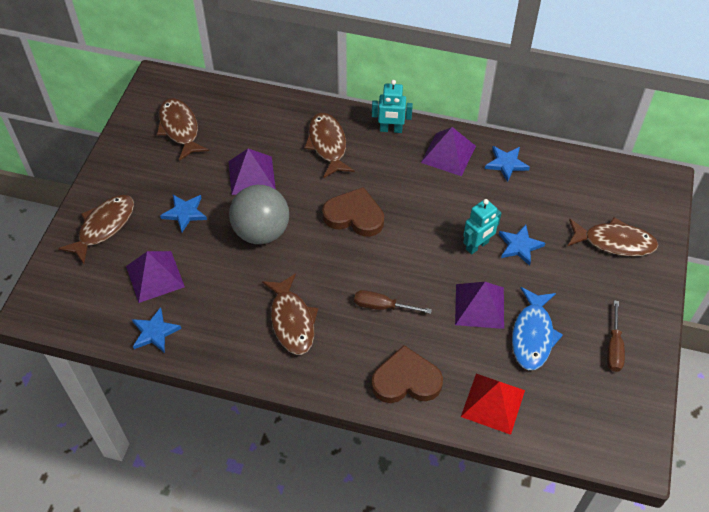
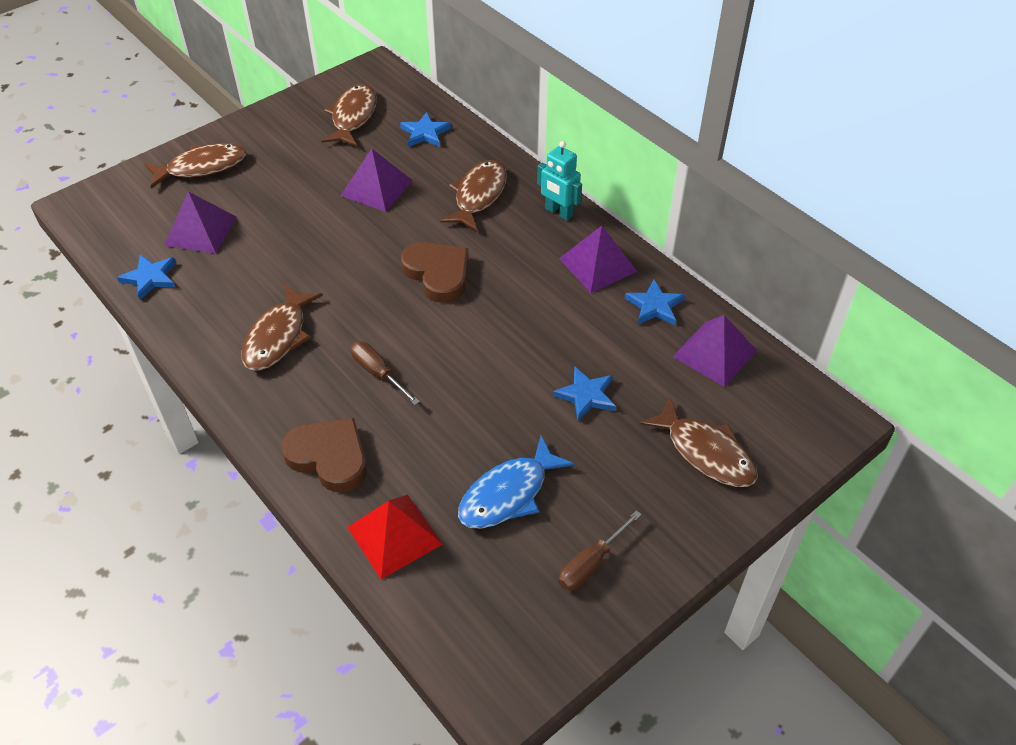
camera: 35 degrees right, 5 degrees down
(185, 213) = (282, 191): blue star -> blue star (425, 133)
(261, 232) = (333, 242): grey ball -> none
(477, 246) = (538, 370): turquoise robot -> none
(479, 306) = (480, 430): purple pyramid -> purple pyramid (714, 353)

